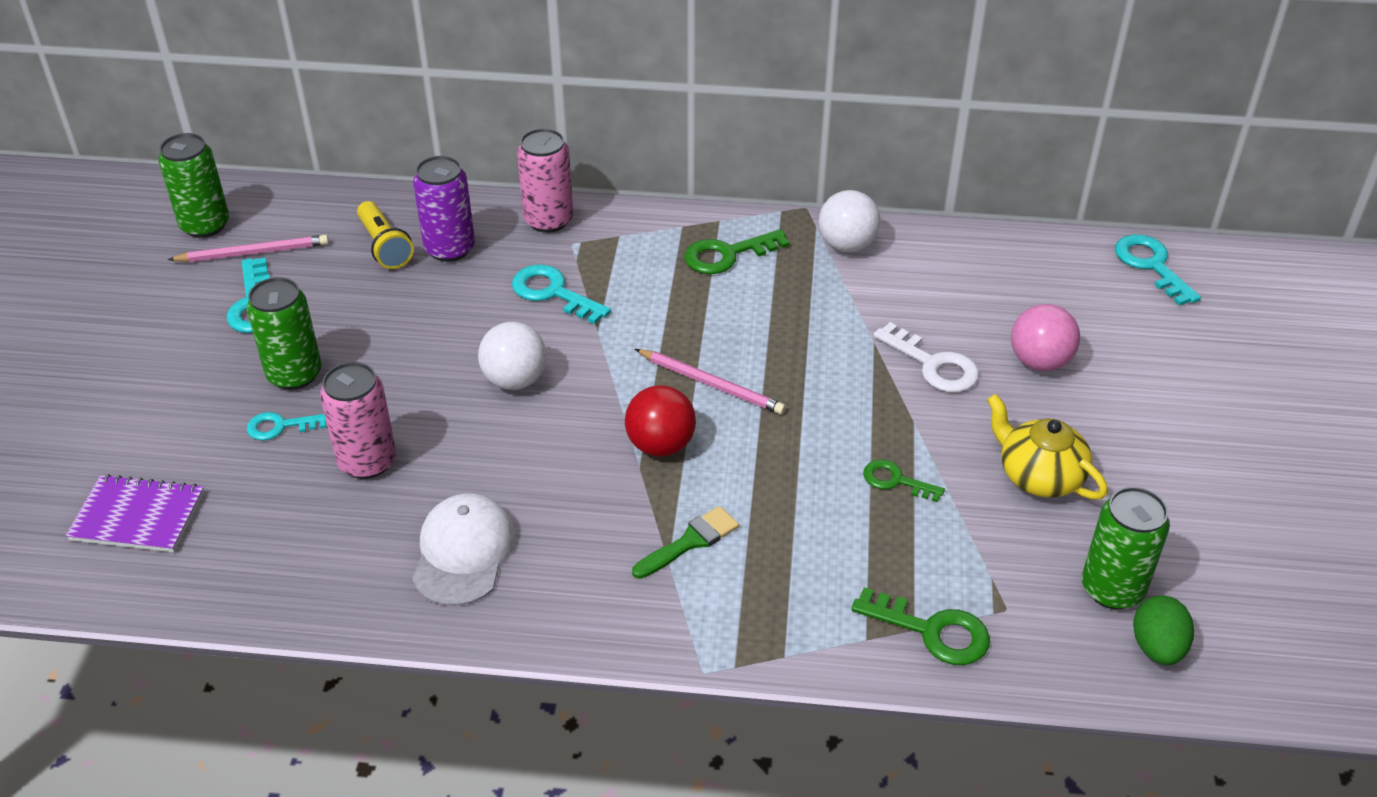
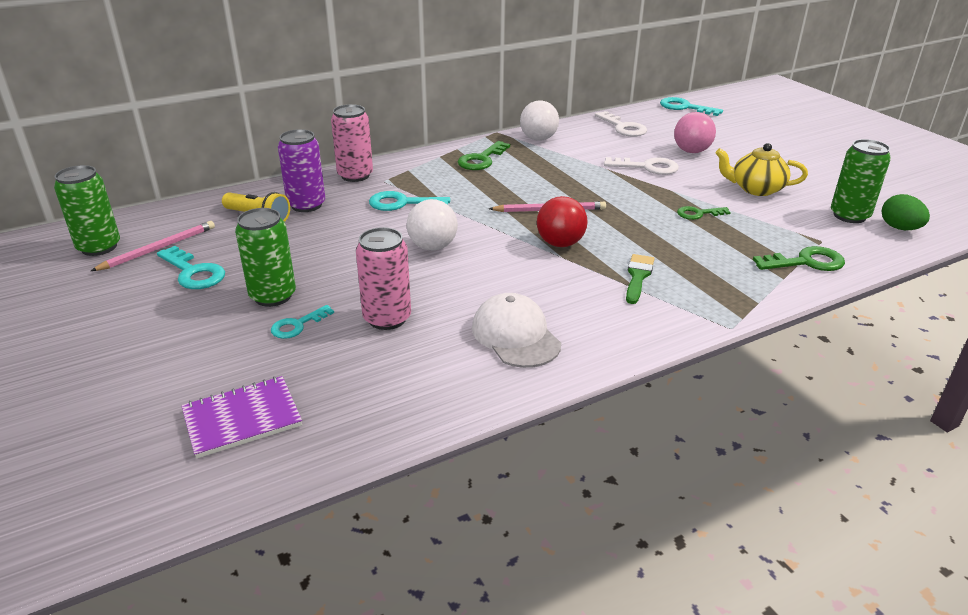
camera: 35 degrees left, 10 degrees down
(997, 271) = (623, 127): none -> white key

